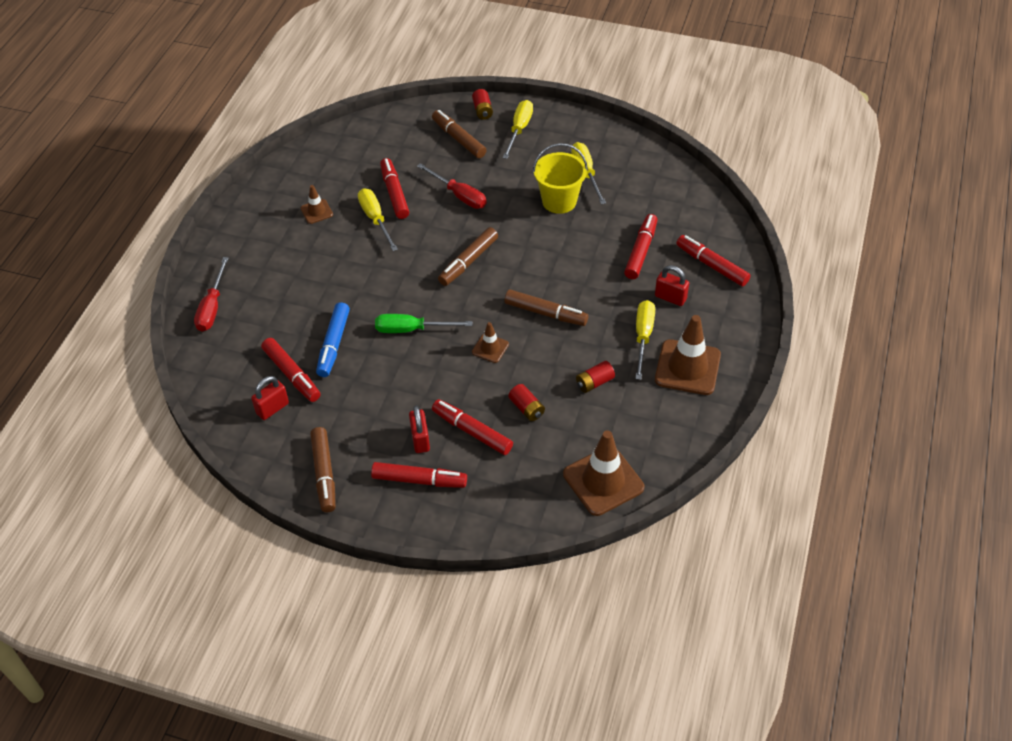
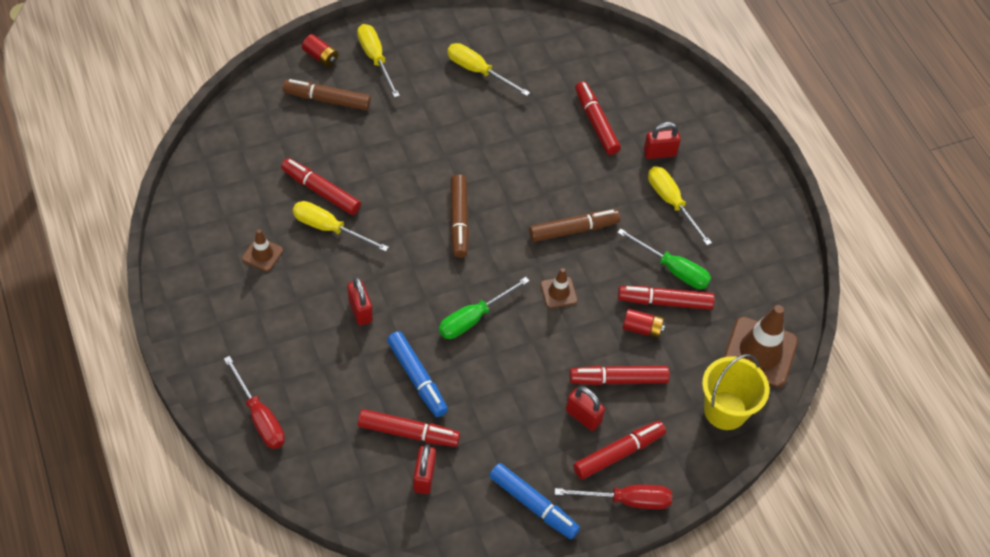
camera: 45 degrees left, 5 degrees up
(324, 474) = (533, 505): brown marker -> blue marker
(341, 280) = (360, 310): none -> red padlock
(459, 195) = (385, 158): red screwdriver -> red screwdriver (626, 500)
(559, 201) = (481, 113): yellow bucket -> yellow bucket (725, 410)
(594, 382) = (672, 269): red battery -> green screwdriver
(687, 367) = (730, 209): brown traffic cone -> none
(711, 265) = (664, 103): red marker -> red marker (664, 302)

